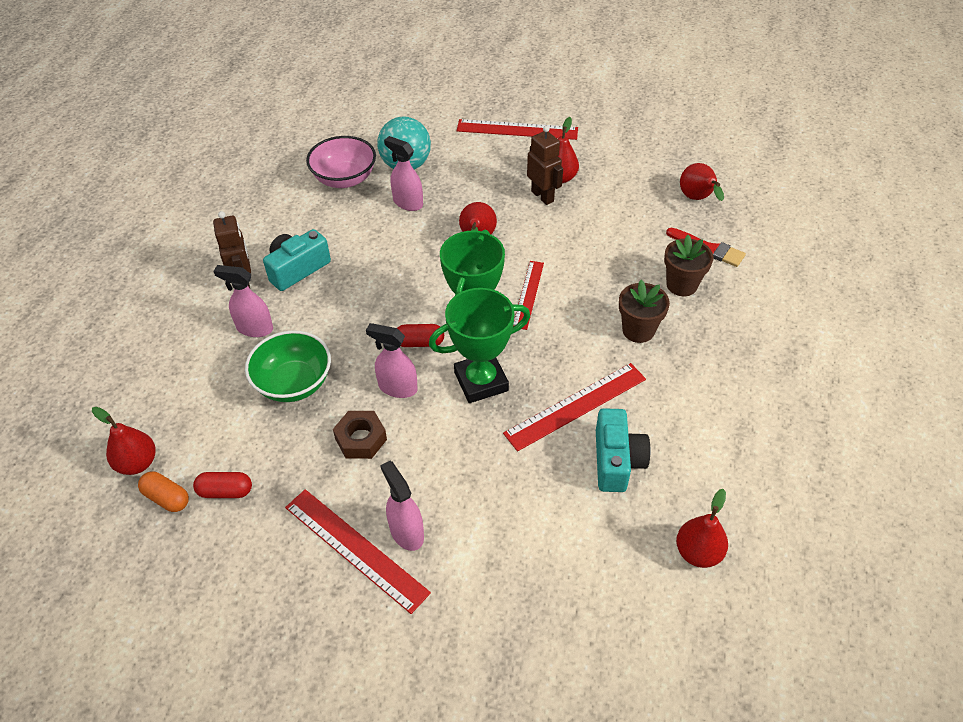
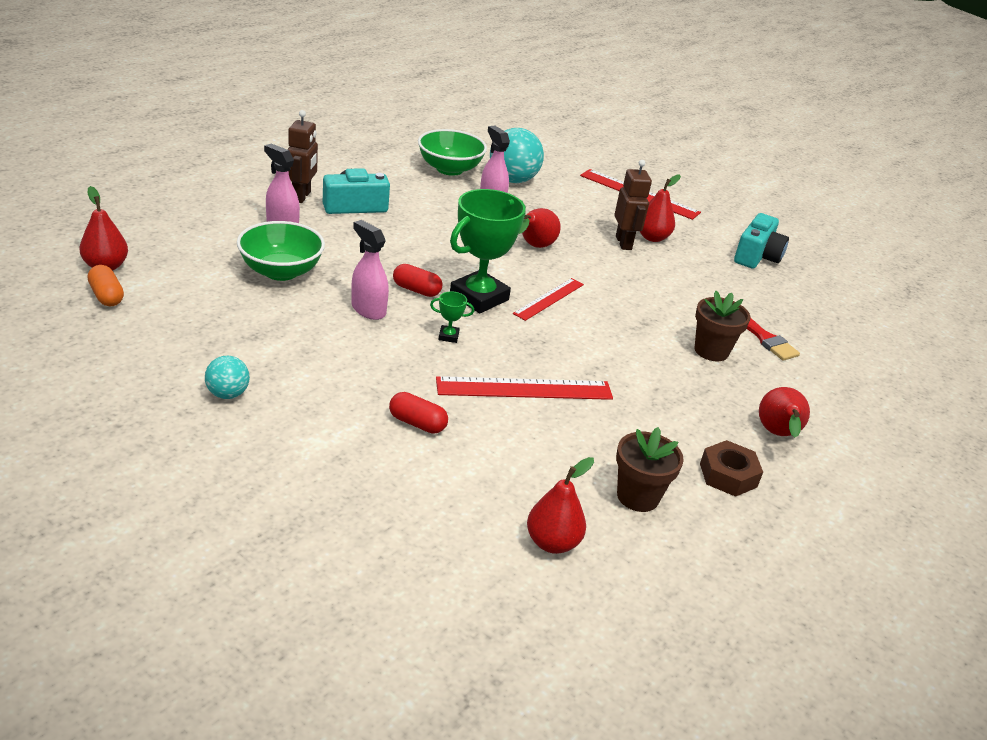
camera: 20 degrees right, 15 degrees down
(225, 491) = (157, 312): red capsule -> red capsule (417, 423)
(344, 179) = (449, 169): pink bowl -> green bowl
(355, 549) = (227, 394): red ruler -> turquoise ball
(361, 439) = (303, 328): brown nut -> brown nut (728, 475)
(406, 532) = (283, 403): pink spray bottle -> none
(481, 381) = (448, 336): green trophy -> green trophy, size x0.40
(617, 461) = (529, 442): turquoise camera -> turquoise camera (757, 256)
(638, 330) = (636, 364): brown flower pot -> brown flower pot (637, 496)
(697, 199) = (782, 300): red pear -> red pear (777, 435)

